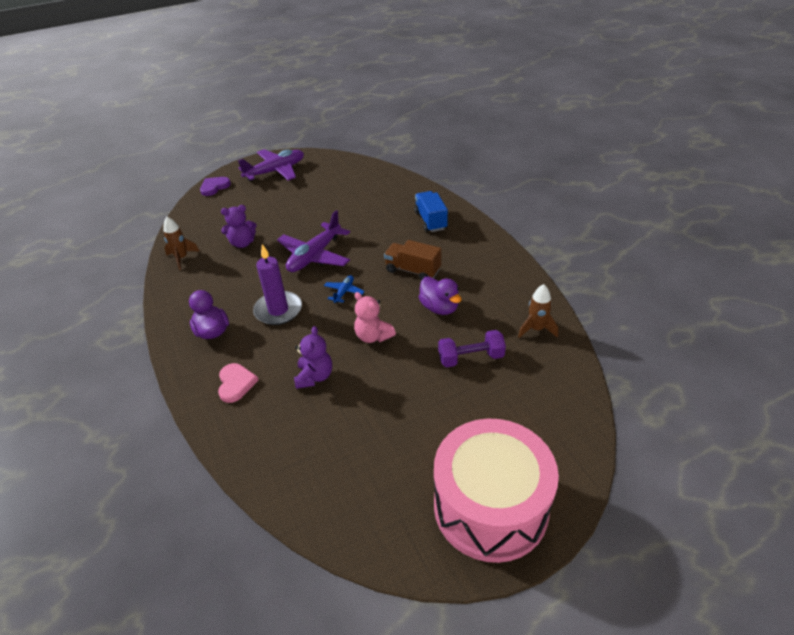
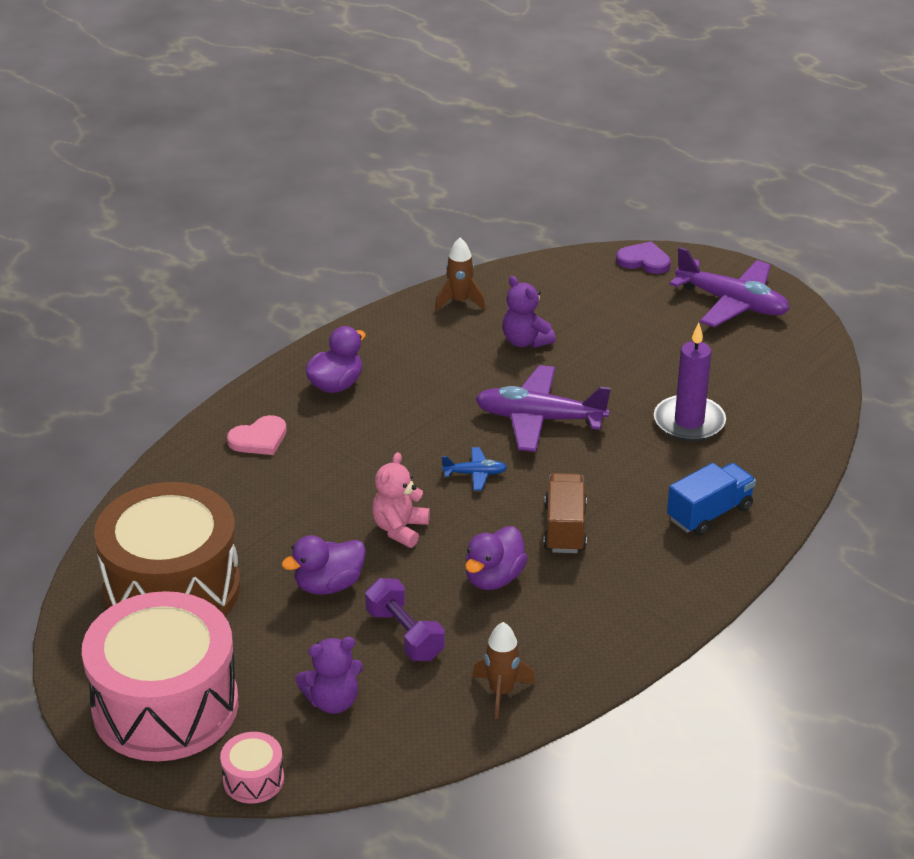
camera: 65 degrees right, 5 degrees down
(278, 310) = (404, 426): purple candle -> purple candle (689, 422)
(314, 376) = (301, 499): purple teddy bear -> purple teddy bear (333, 701)
(365, 473) = (172, 589): none -> brown drum
(407, 383) = (328, 585): none -> purple duck
(580, 469) = (253, 779): none -> pink drum

